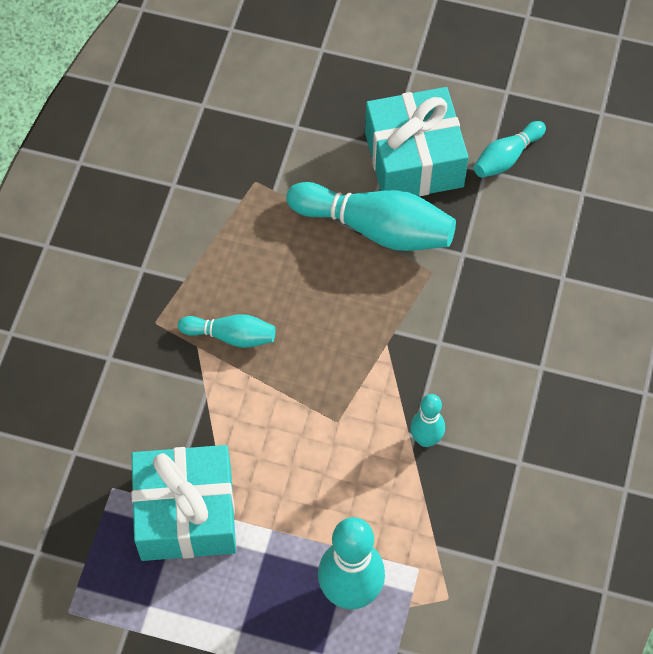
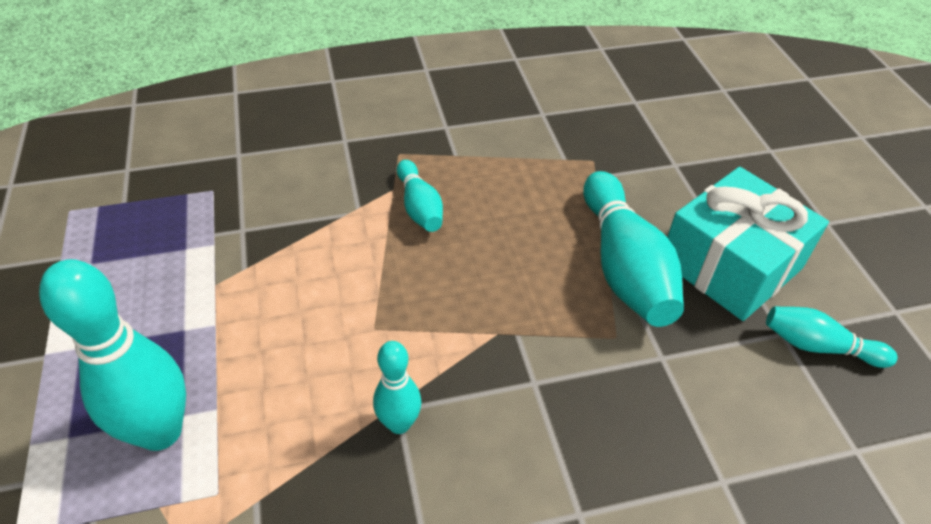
camera: 60 degrees right, 15 degrees down
(186, 513) = (206, 250): turquoise gift -> none

